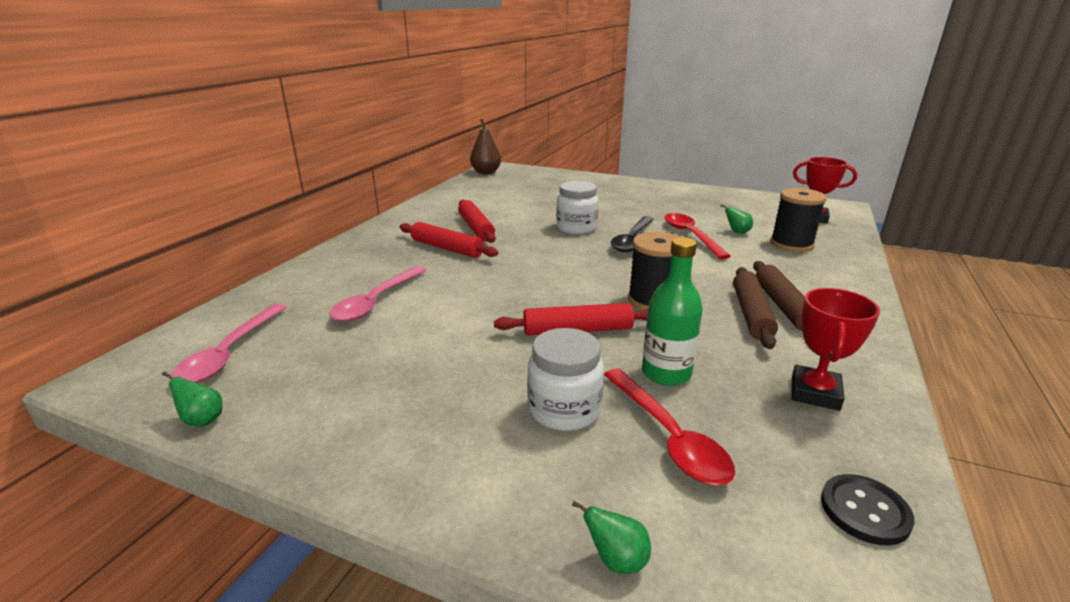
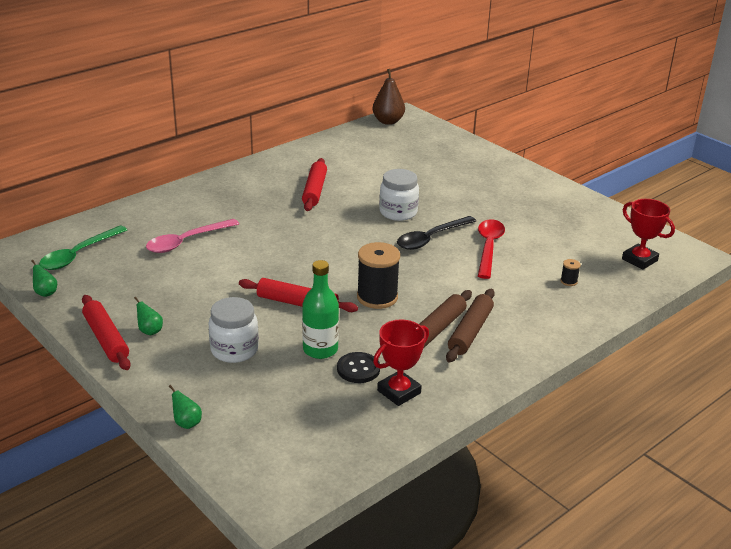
camera: 25 degrees right, 5 degrees up
(230, 353) = (78, 255): pink spoon -> green spoon
(447, 248) = (273, 206): red rolling pin -> red rolling pin (106, 339)
(668, 436) = (276, 383): red spoon -> none
(737, 232) = (537, 255): green pear -> green pear (150, 331)
(791, 244) = (568, 281): black spool -> black spool, size x0.43
(864, 511) = (333, 451): black button -> black button (358, 369)

